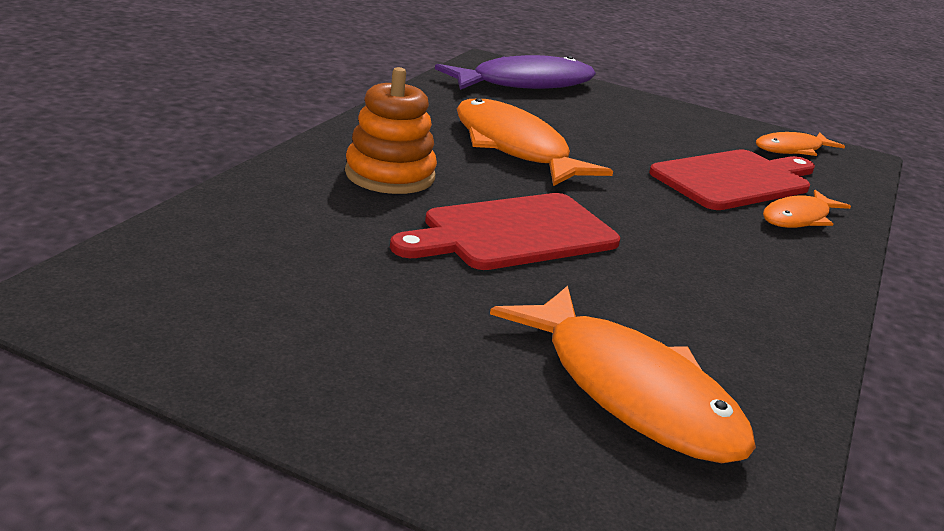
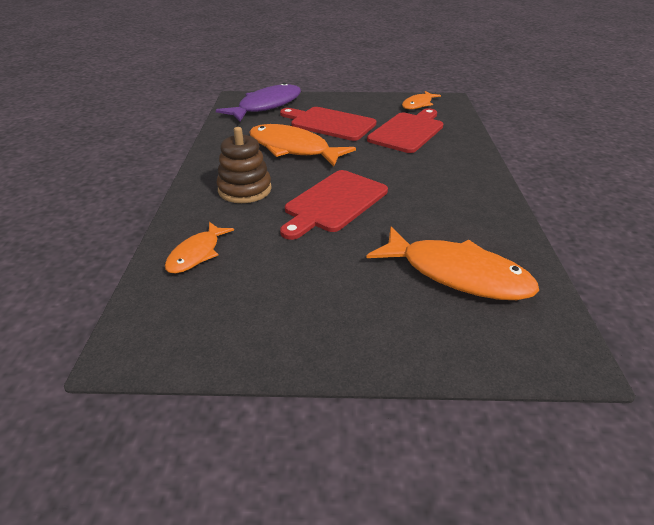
camera: 20 degrees left, 10 degrees up
(390, 175) = (245, 189): orange stacking toy -> brown stacking toy
(607, 133) = (330, 123): none -> red cutting board
(798, 218) = (450, 144): orange fish -> orange fish (196, 254)

